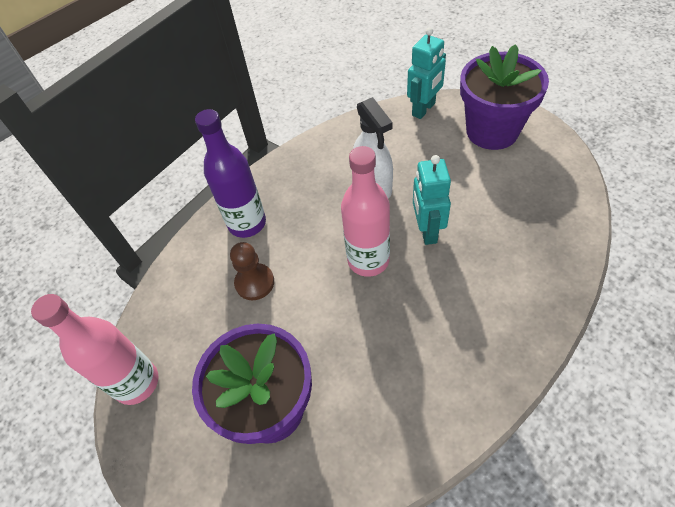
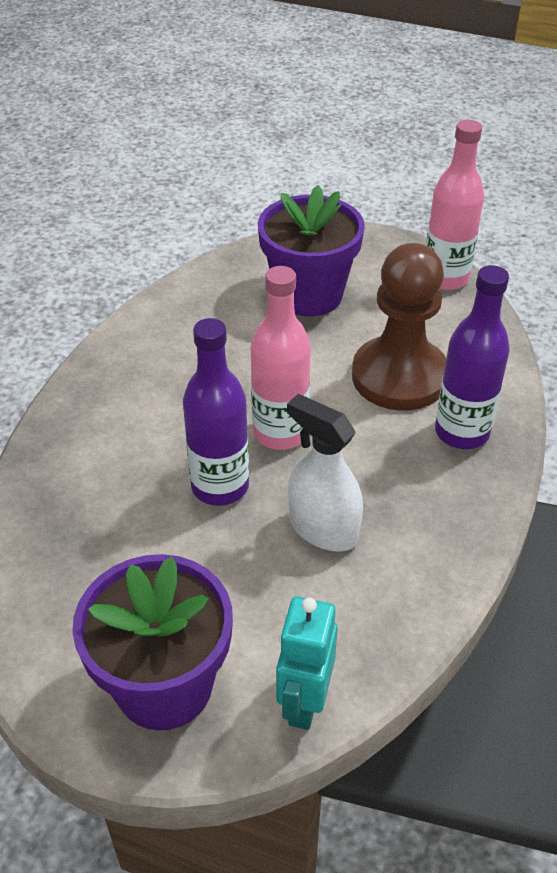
camera: 150 degrees right, 10 degrees down
(254, 283) = (399, 376): brown pawn -> brown pawn, size x1.98
(427, 231) = (220, 486): turquoise robot -> purple bottle

